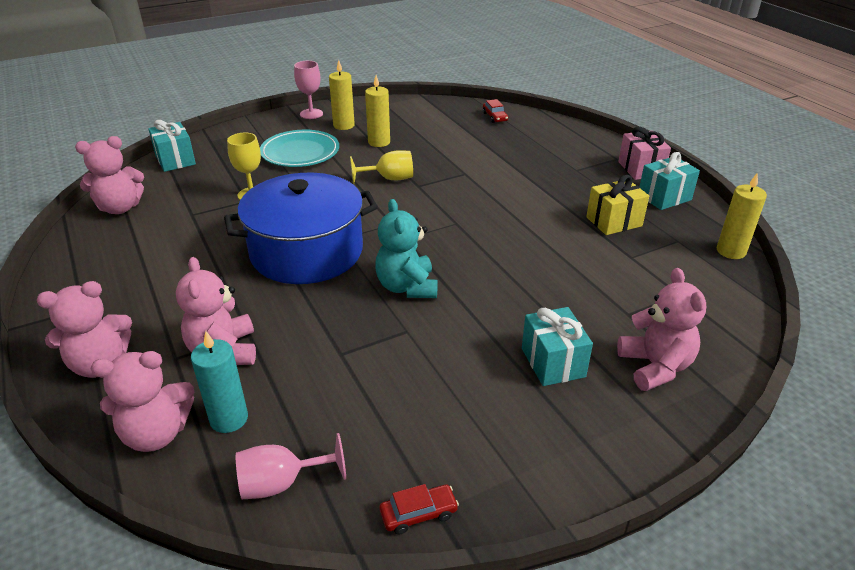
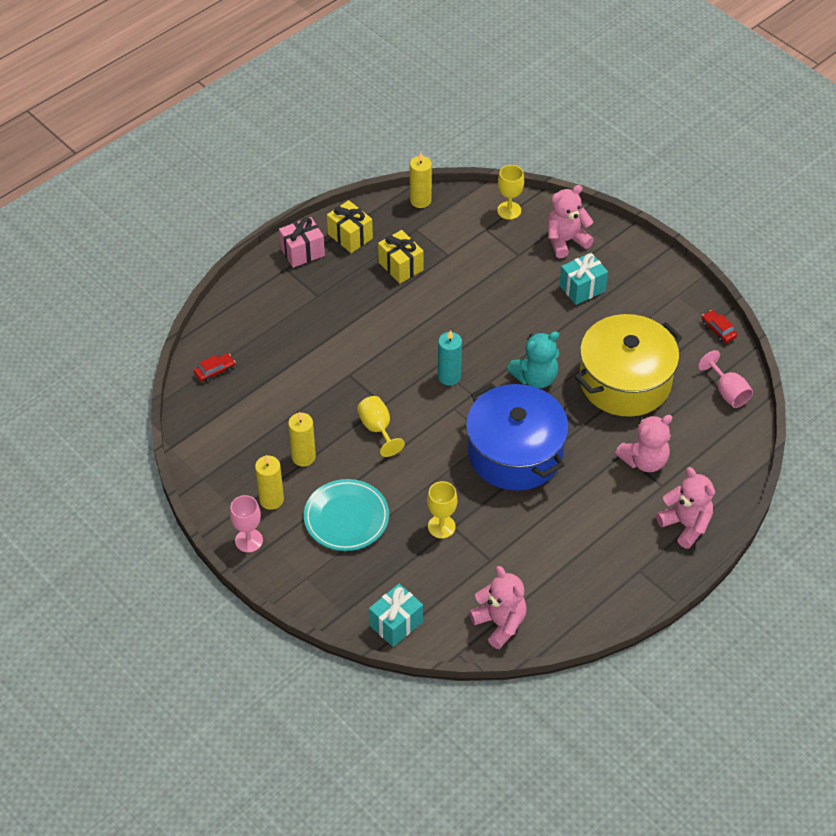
camera: 105 degrees left, 15 degrees up
(156, 433) = (723, 464): pink teddy bear -> none
(229, 419) = (697, 433): turquoise candle -> turquoise candle (449, 376)
(363, 365) = (625, 381): none -> yellow pot
(664, 197) = (350, 236): turquoise gift -> yellow gift
(719, 322) = (509, 210): none -> yellow goblet

